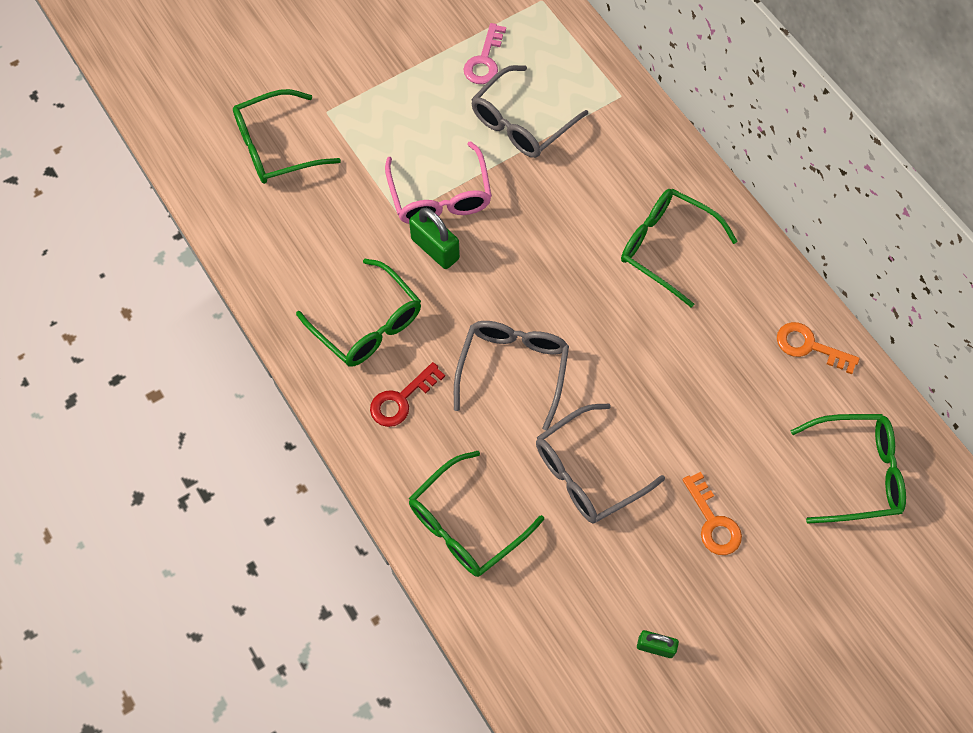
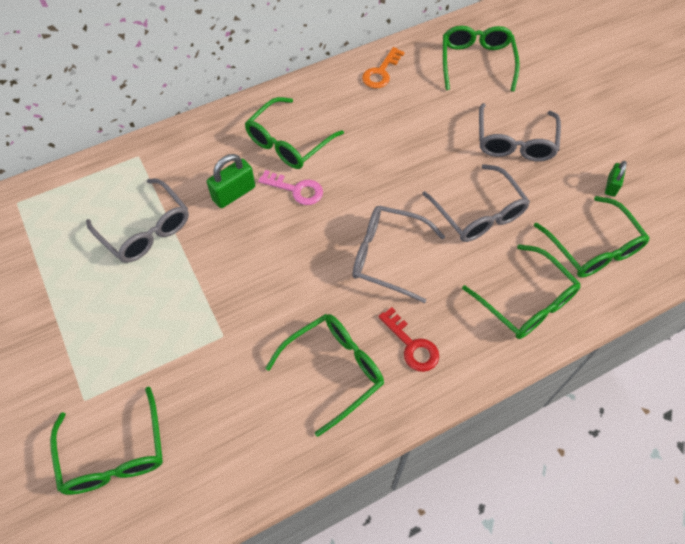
camera: 85 degrees left, 5 degrees down
(435, 249) = (263, 308): green padlock -> green padlock (234, 193)
(440, 196) = (208, 300): pink glasses -> none
(484, 60) = (68, 253): pink key -> pink key (296, 189)
(552, 612) = (593, 247): none -> green glasses
(713, 521) = (515, 142): orange key -> grey glasses

